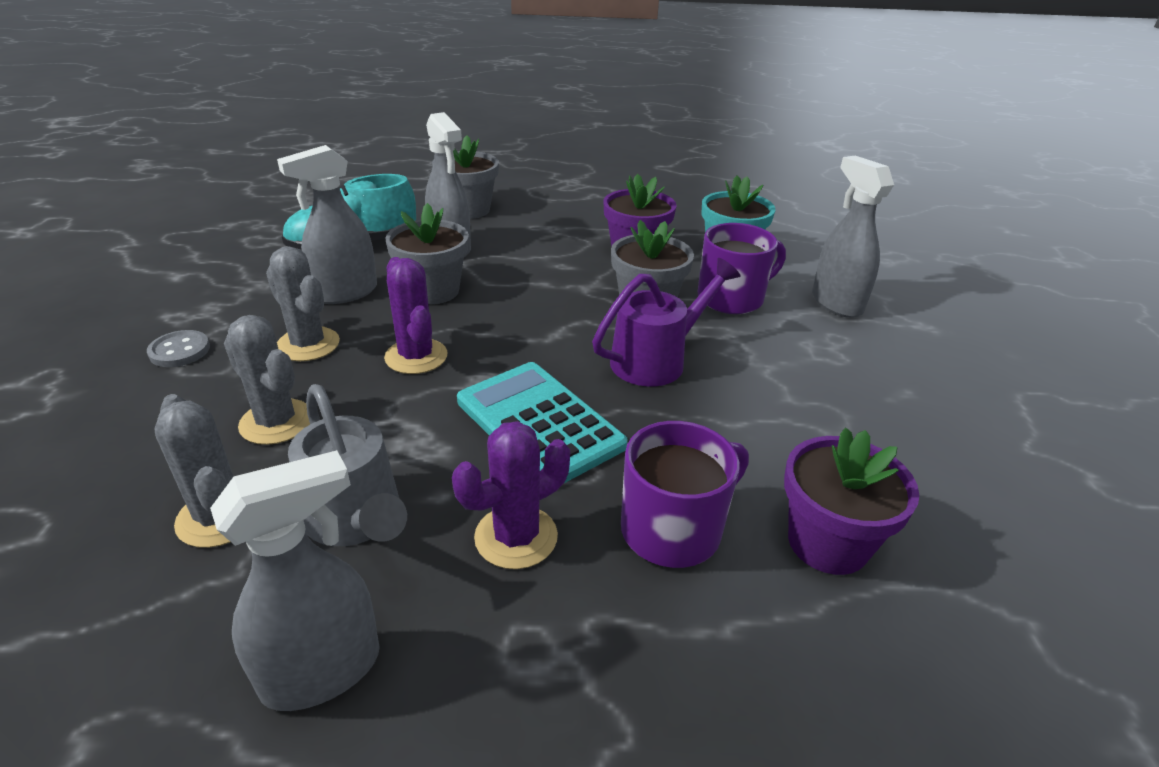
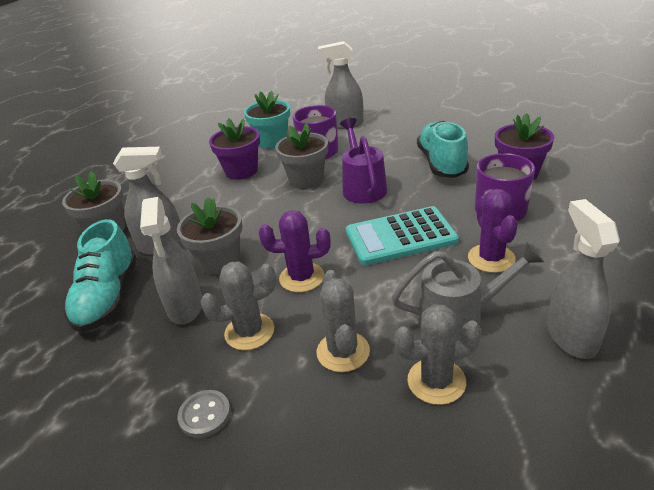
camera: 60 degrees left, 0 degrees up
(276, 422) = (343, 352): grey cactus -> grey cactus turned 75 degrees counterclockwise
(789, 430) = (442, 163): none -> turquoise shoe

